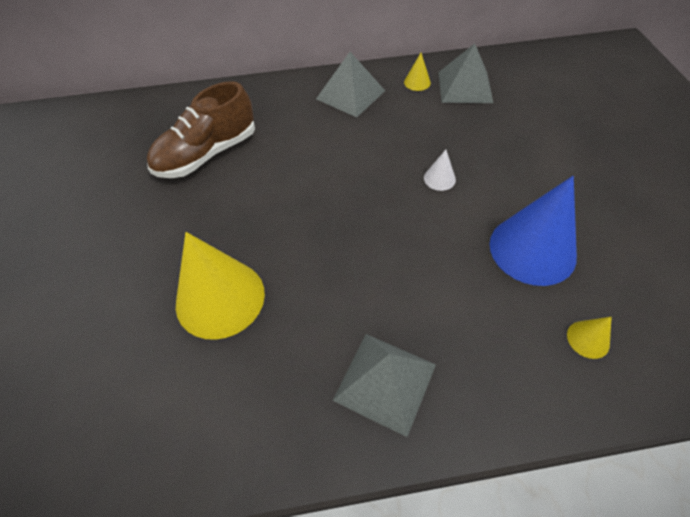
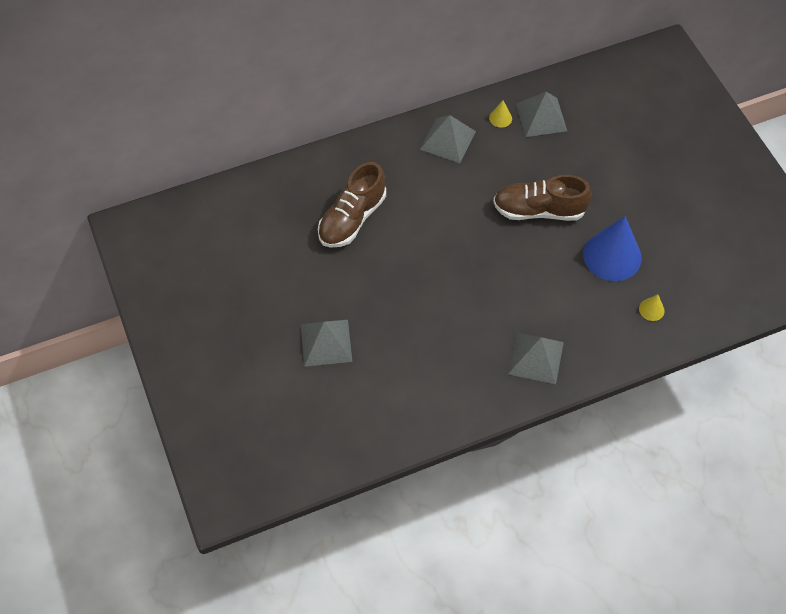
camera: 15 degrees left, 5 degrees up
(93, 295) = (326, 342): none -> grey pyramid
(220, 298) = (414, 328): yellow cone -> none
(439, 178) = (539, 210): white cone -> brown shoe

